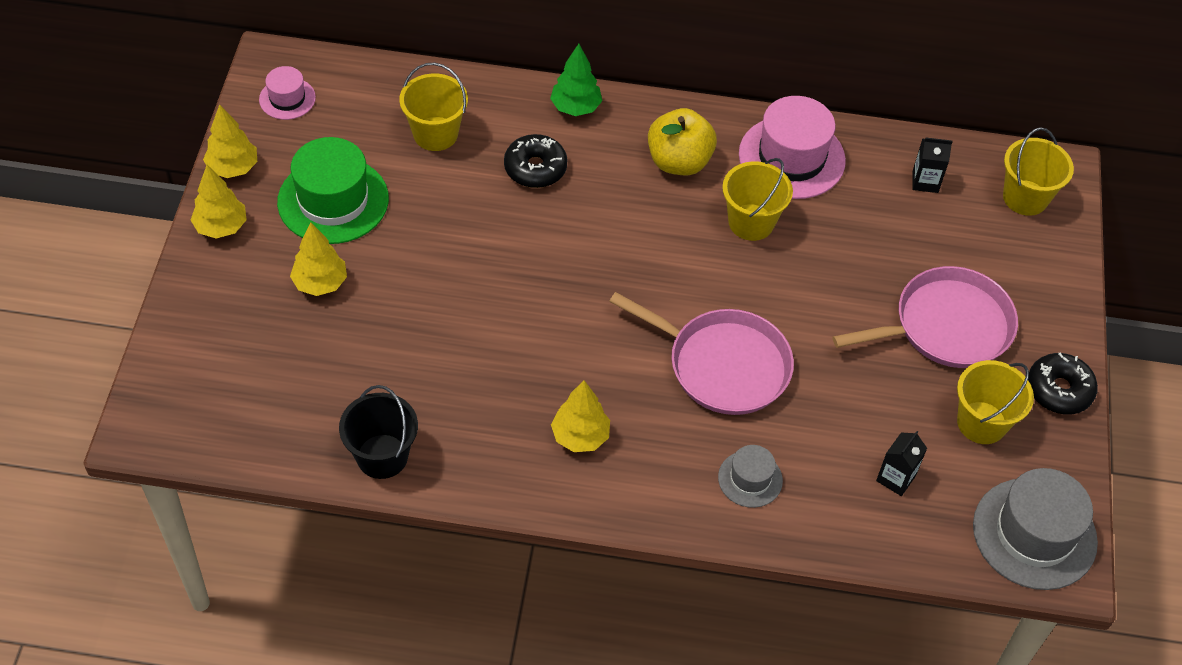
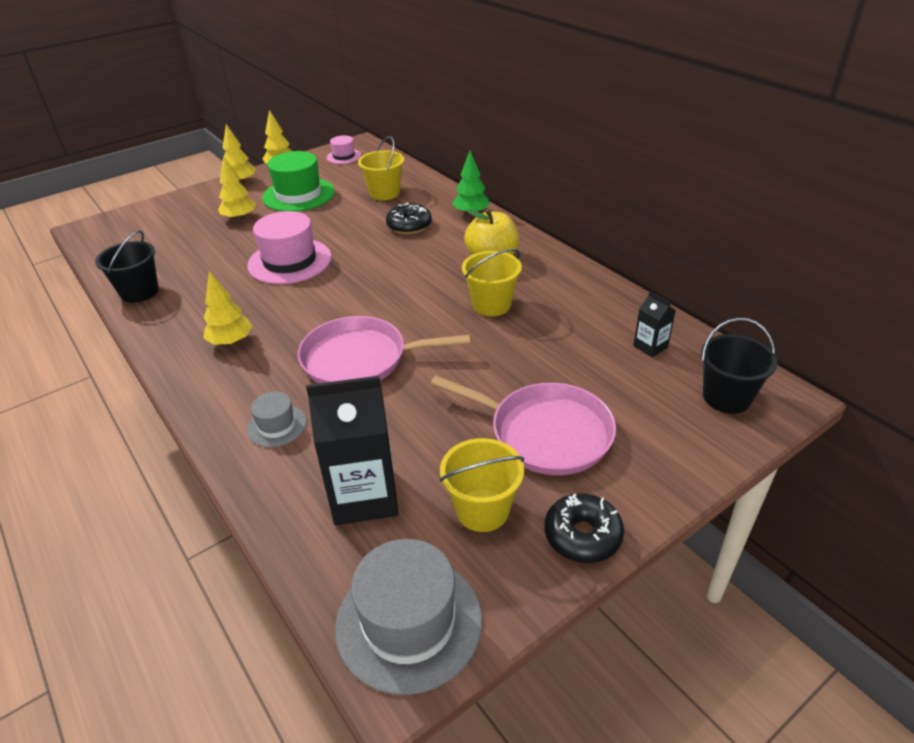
camera: 50 degrees right, 15 degrees down
(722, 365) = (360, 359): pink pan -> pink pan turned 105 degrees clockwise
(791, 157) = (567, 289): pink hat -> pink hat (290, 261)
(895, 478) = (364, 496): black carton -> black carton, size x2.07
(1025, 197) = (726, 397): yellow bucket -> black bucket

